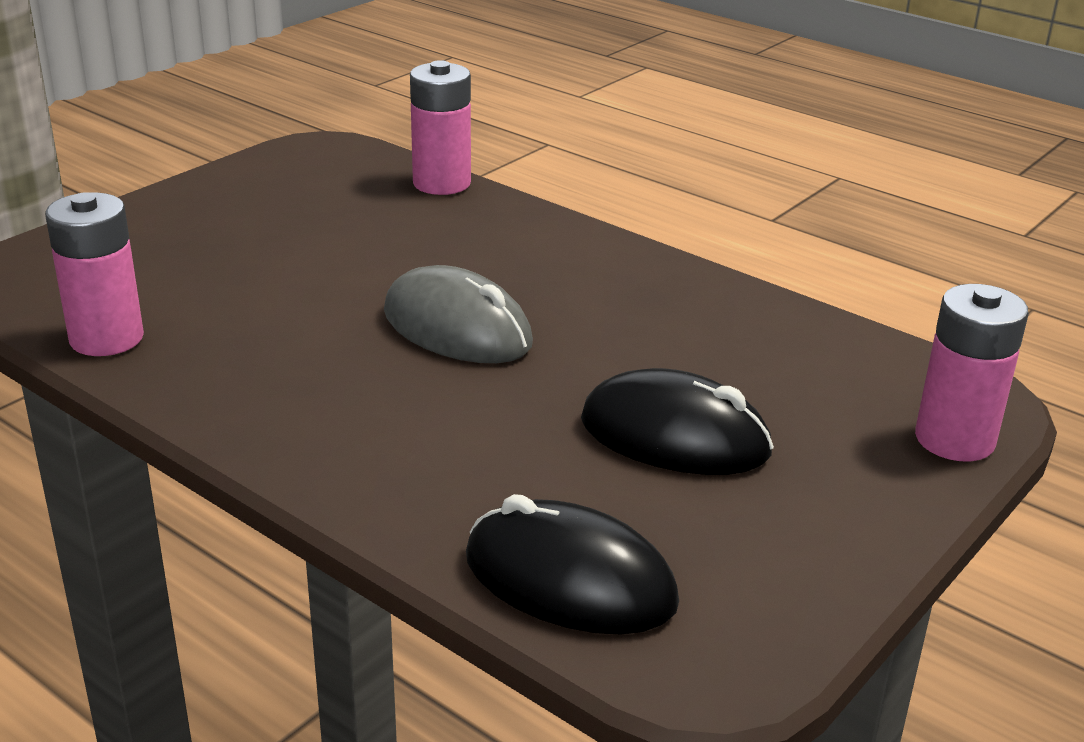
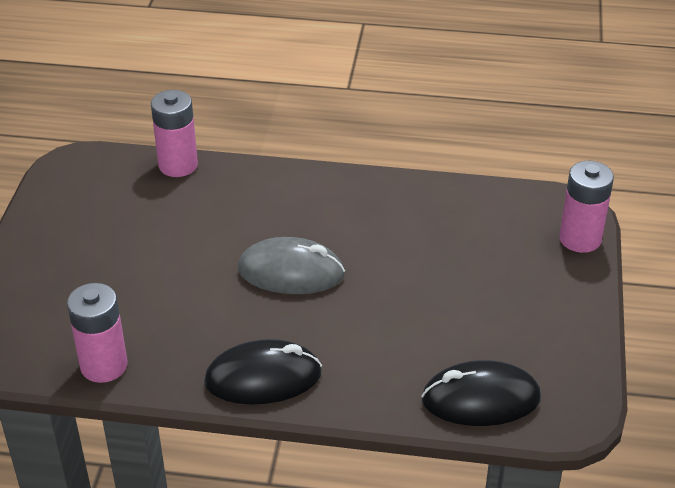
camera: 30 degrees left, 10 degrees up
(674, 437) = (458, 295): black mouse -> black mouse (263, 378)

